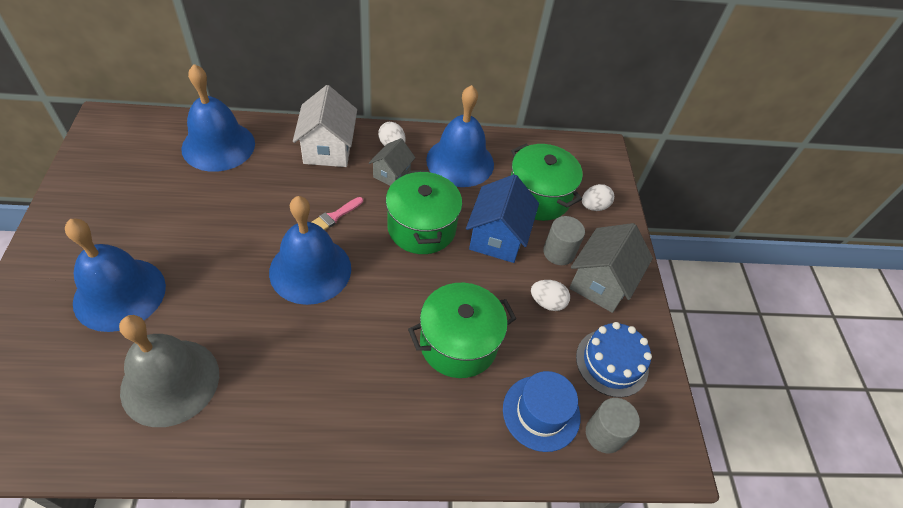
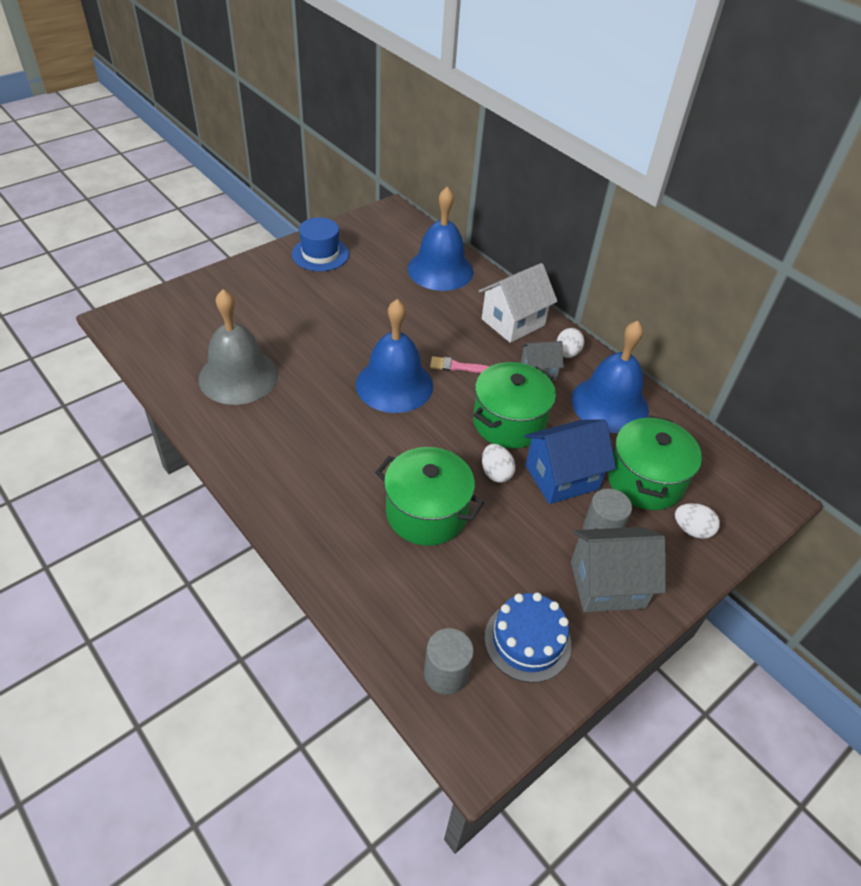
camera: 55 degrees right, 5 degrees down
(120, 294) = (275, 311): blue bell -> none
(541, 412) = (420, 610): blue hat -> blue hat (320, 254)
(547, 302) = (535, 553): white egg -> white egg (496, 473)

